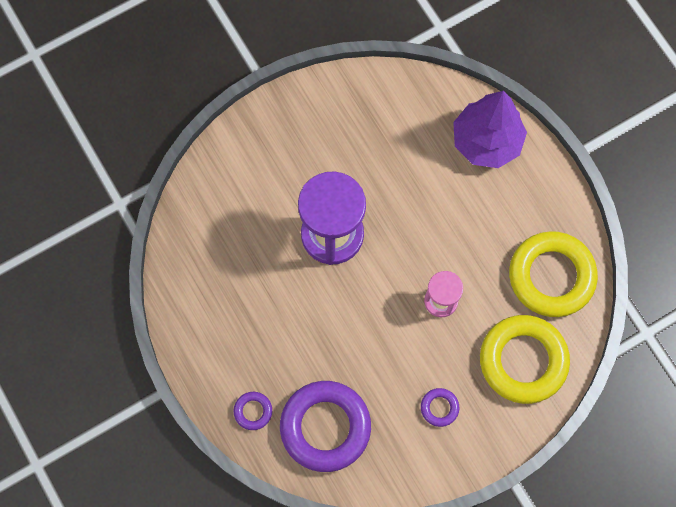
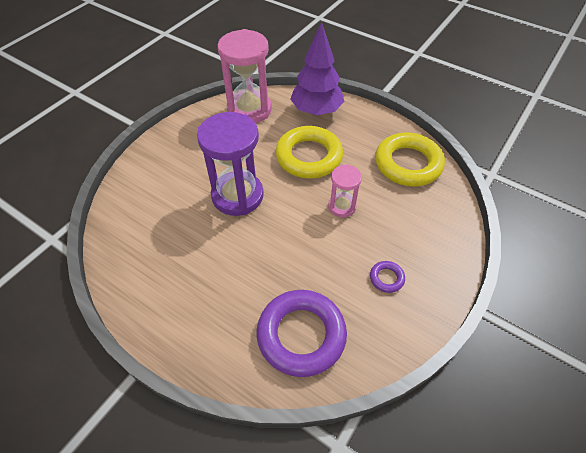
camera: 25 degrees left, 20 degrees down
(253, 411) = (229, 350): purple ring -> none
(402, 103) = (249, 110): none -> pink hourglass
(523, 360) = (426, 220): yellow ring -> yellow ring (309, 156)

